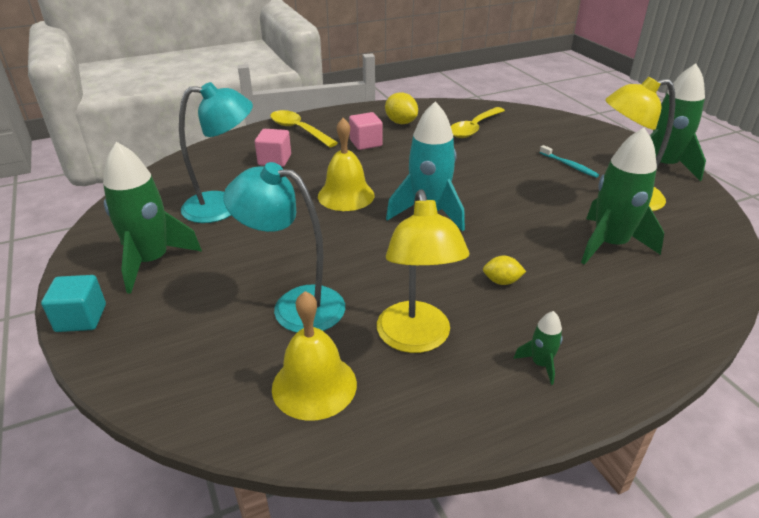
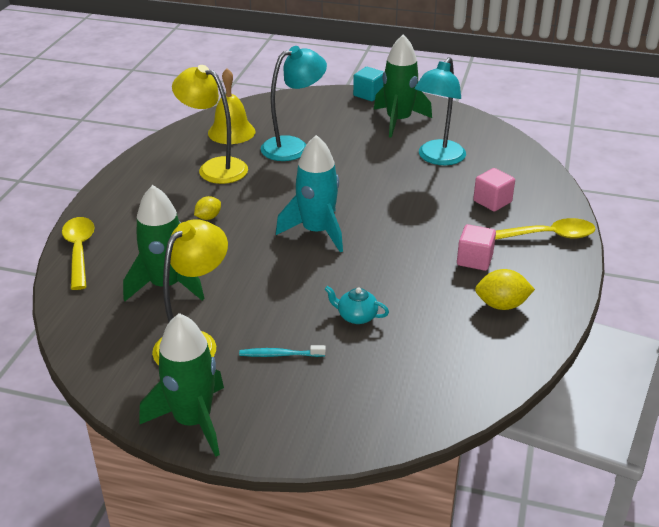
camera: 130 degrees right, 0 degrees up
(346, 195) = (390, 209): yellow bell -> none
(474, 128) = (431, 347): yellow spoon -> yellow spoon (79, 251)
(491, 157) = (356, 316): none -> turquoise teapot
(540, 364) = (142, 192): green rocket -> none

